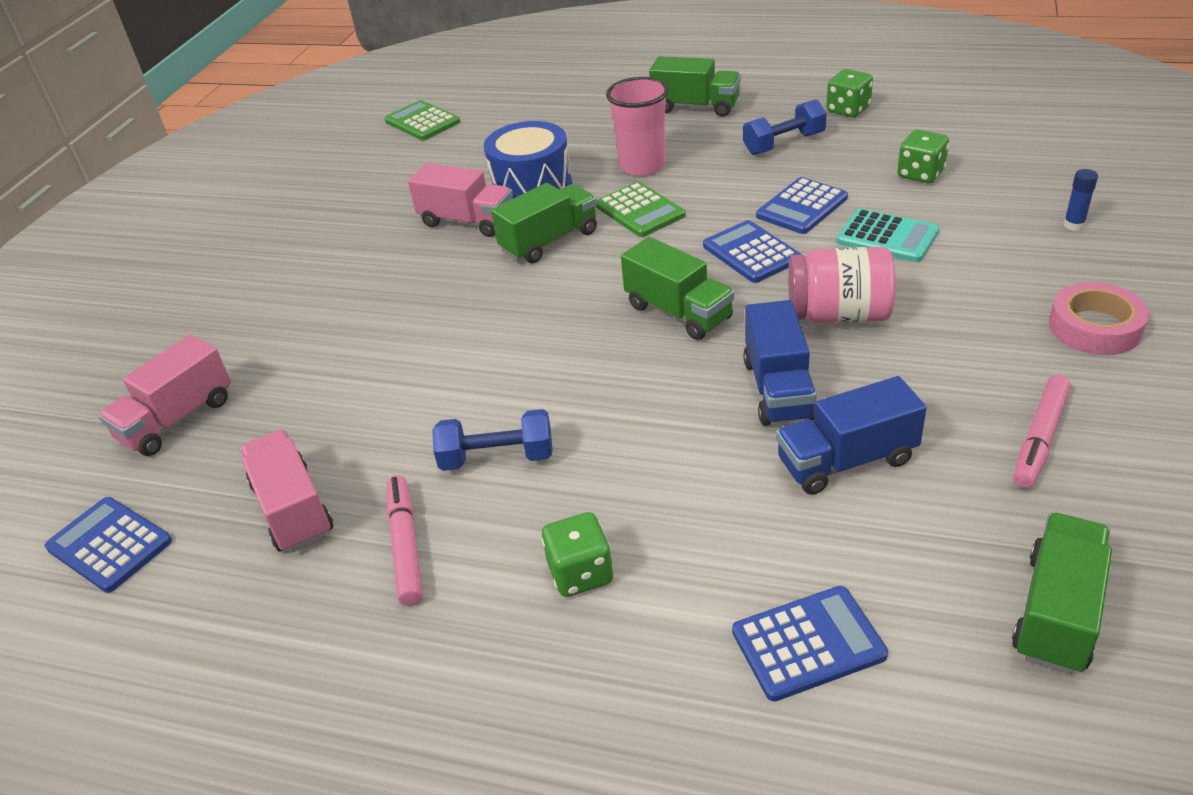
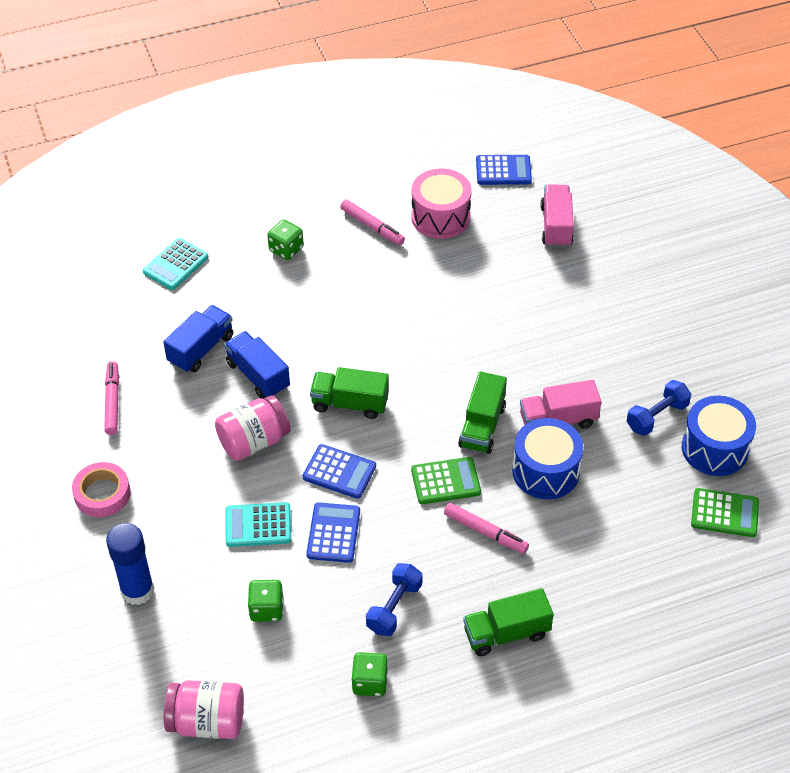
camera: 140 degrees right, 10 degrees up
(293, 509) = (440, 217): pink truck -> pink drum
(363, 159) = (714, 448): none -> blue drum
(497, 458) = (370, 279): blue dumbbell -> blue dumbbell (657, 416)
(640, 211) = (445, 481): green calculator -> green calculator turned 150 degrees clockwise
(642, 166) = (485, 532): pink cup -> pink marker
(808, 643) = (176, 264): blue calculator -> turquoise calculator
(1029, 123) = (207, 721): none -> pink jar
(1057, 612) = (83, 318): green truck -> none
(1074, 225) = (137, 590): blue glue stick -> blue glue stick, size x2.22

